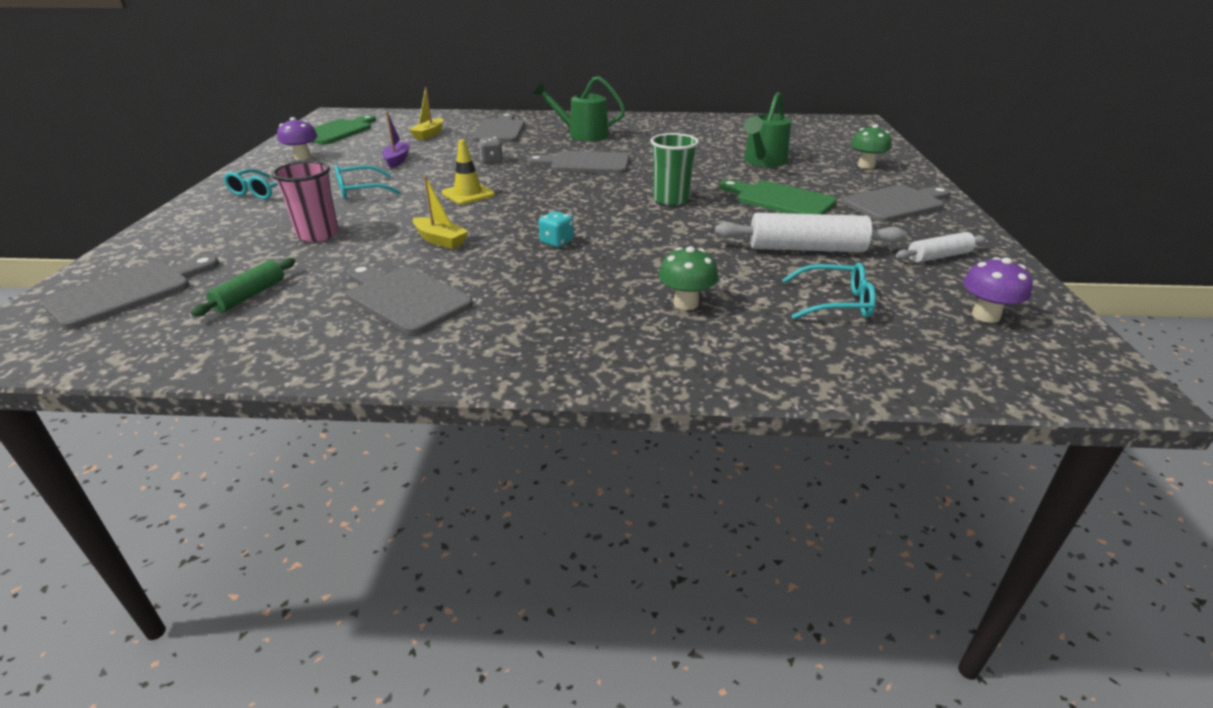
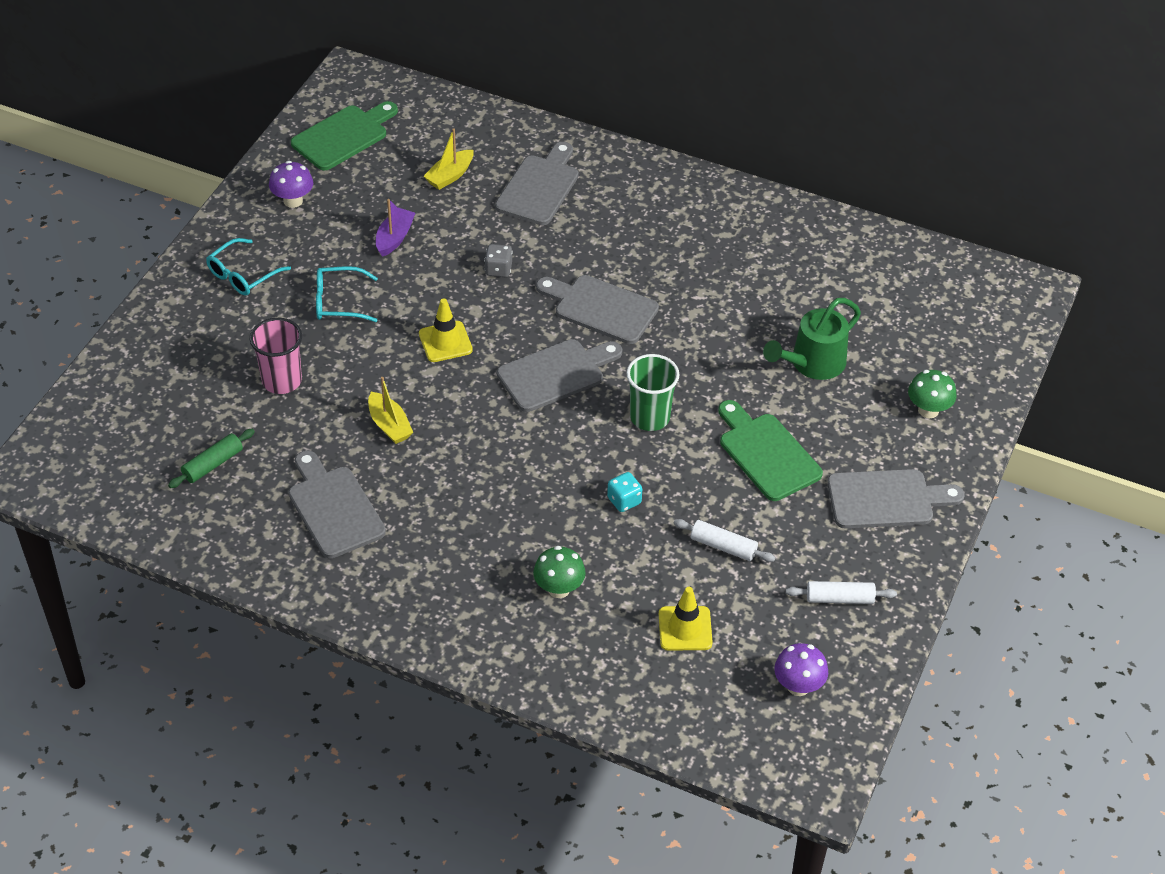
camera: 20 degrees right, 15 degrees up
(128, 292) = (119, 429): grey cutting board -> grey cutting board (556, 374)
(556, 242) = (495, 462): turquoise dice -> turquoise dice (624, 501)
(582, 135) = (635, 228): green watering can -> none
(806, 248) = (723, 546): white rolling pin -> white rolling pin, size x0.58
(834, 302) = (685, 628): turquoise glasses -> yellow traffic cone

